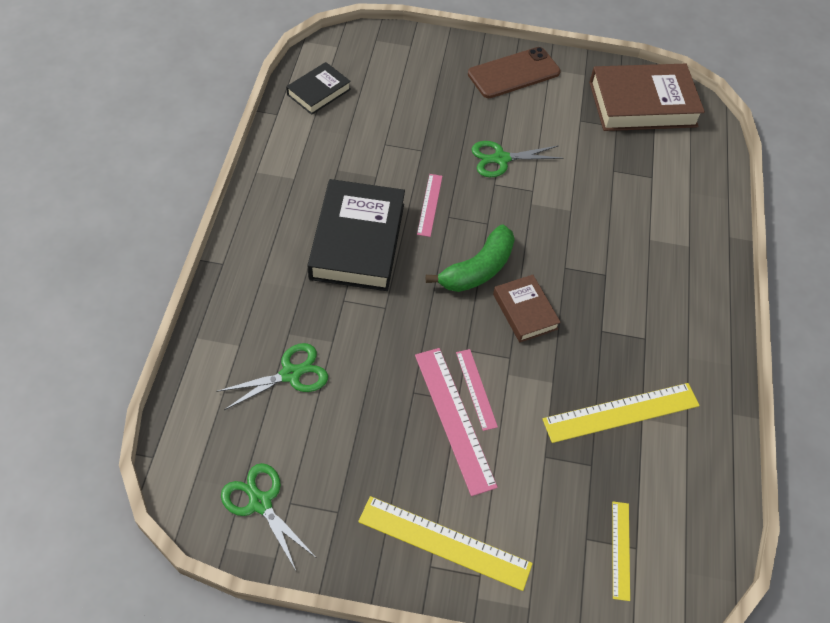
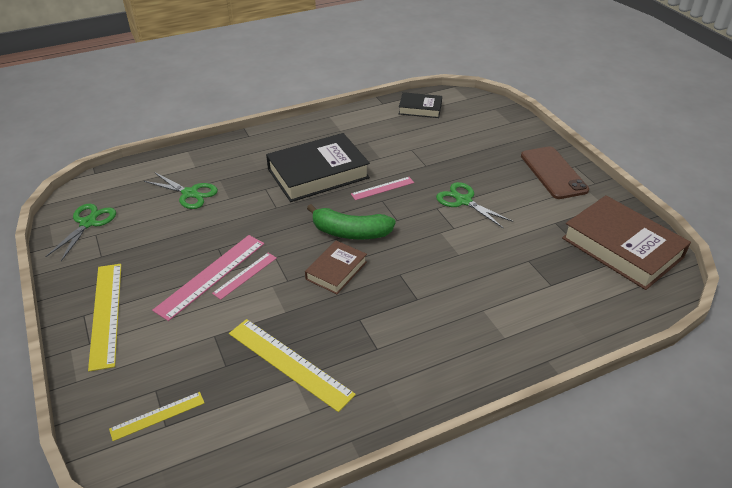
camera: 60 degrees right, 15 degrees down
(514, 73) = (553, 173): brown phone -> brown phone turned 45 degrees clockwise

